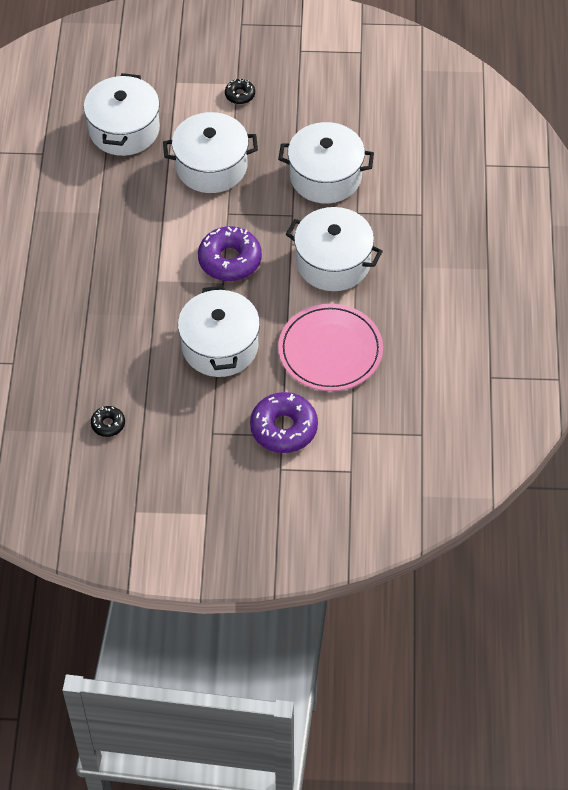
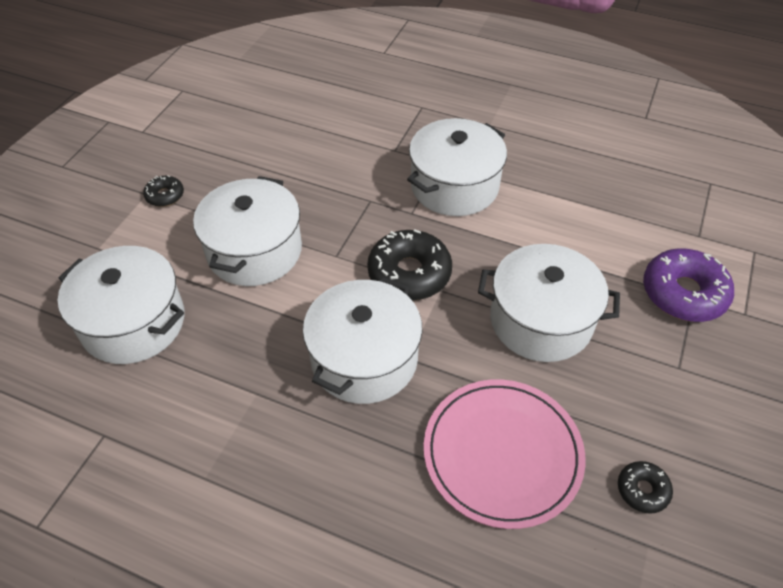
camera: 70 degrees left, 5 degrees down
(230, 260) = (409, 273): purple donut -> black donut
(325, 176) = (331, 159): white pot -> white pot (364, 359)
(330, 350) = (578, 222): pink plate -> pink plate (502, 454)

